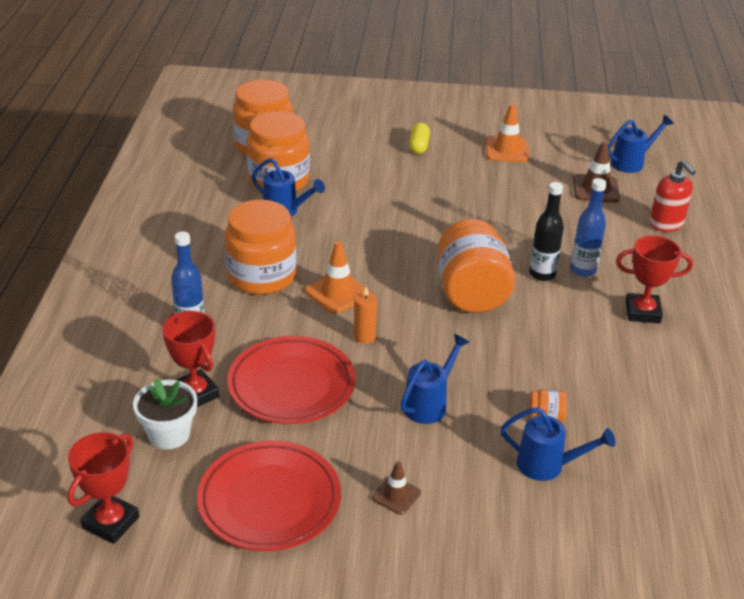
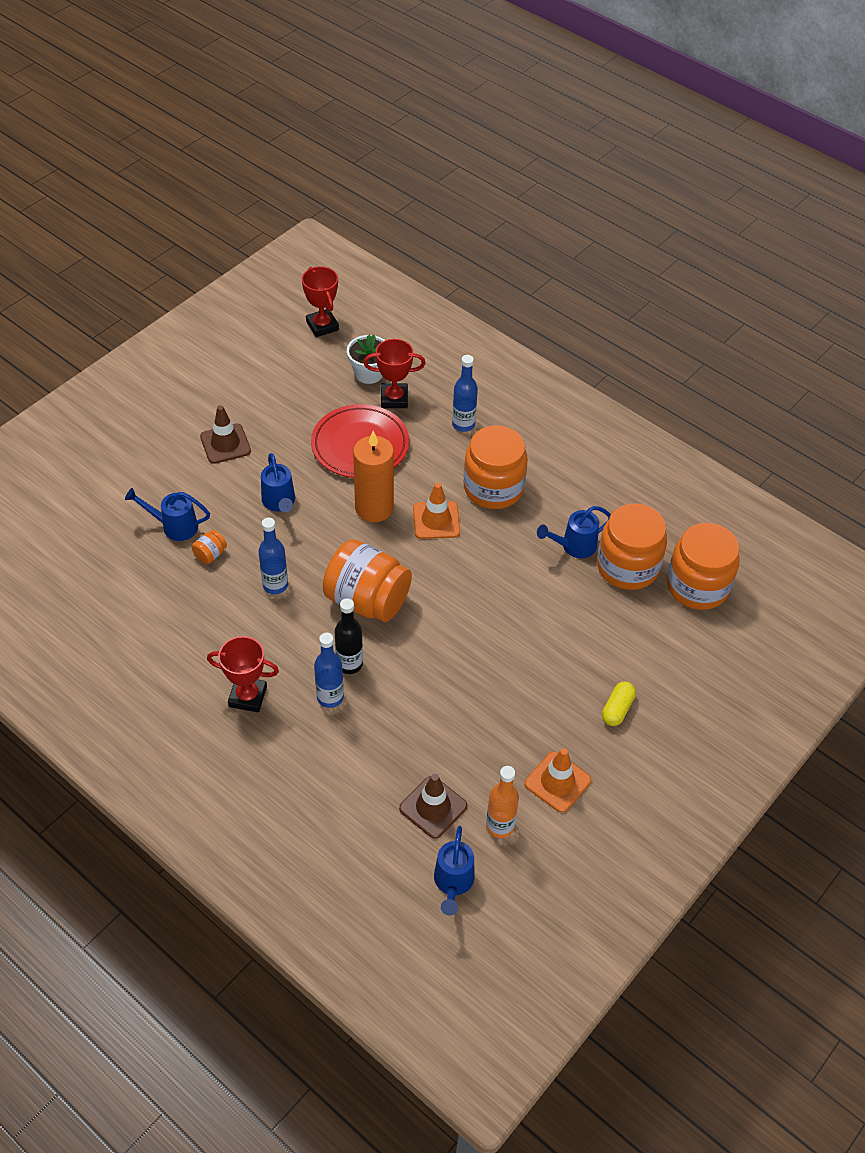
camera: 125 degrees right, 15 degrees up
(269, 501) = (275, 390): red plate -> none
(364, 337) = (374, 508): orange candle -> orange candle, size x2.09
(396, 495) = (225, 444): brown traffic cone -> brown traffic cone, size x1.62
(419, 146) = (617, 709): yellow capsule -> yellow capsule turned 75 degrees clockwise
(524, 354) = (275, 585): none -> blue bottle
(547, 465) = (175, 526): blue watering can -> blue watering can turned 45 degrees clockwise
(569, 160) = (499, 826): none -> orange bottle
(642, 312) = (248, 696): red trophy -> red trophy turned 60 degrees clockwise
(666, 224) = (334, 820): red soap dispenser -> none

